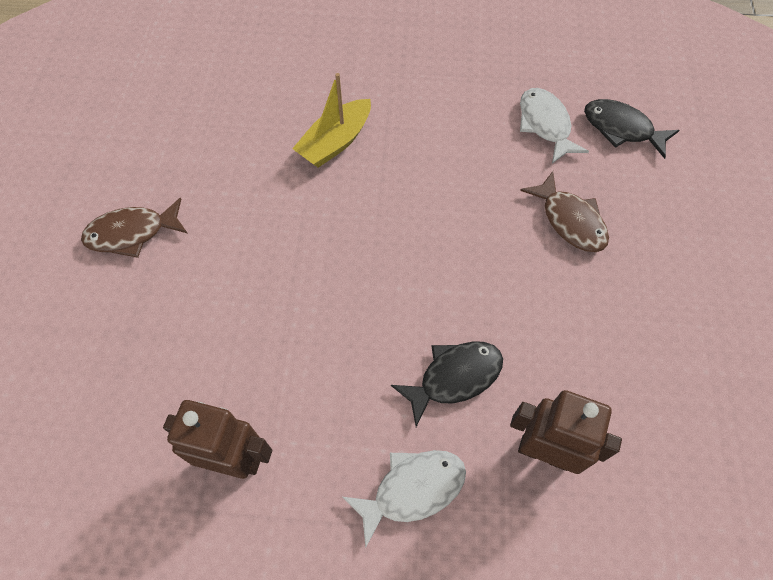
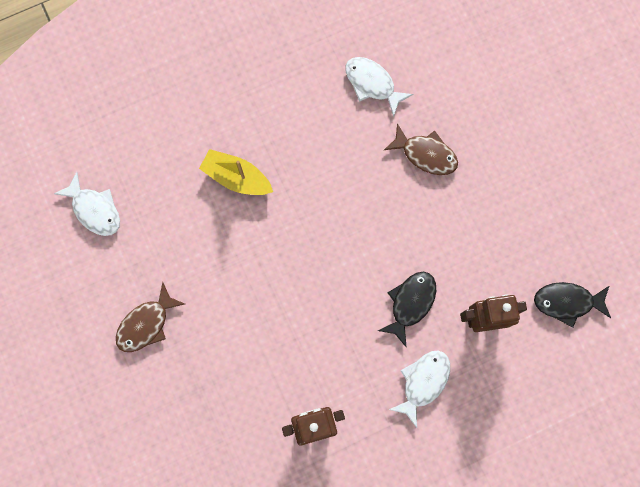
camera: 30 degrees left, 15 degrees up
(170, 102) = (95, 210): none -> white fish
(335, 142) = (237, 178): yellow boat -> yellow boat turned 105 degrees clockwise
(621, 129) = (425, 60): black fish -> black fish (567, 302)

